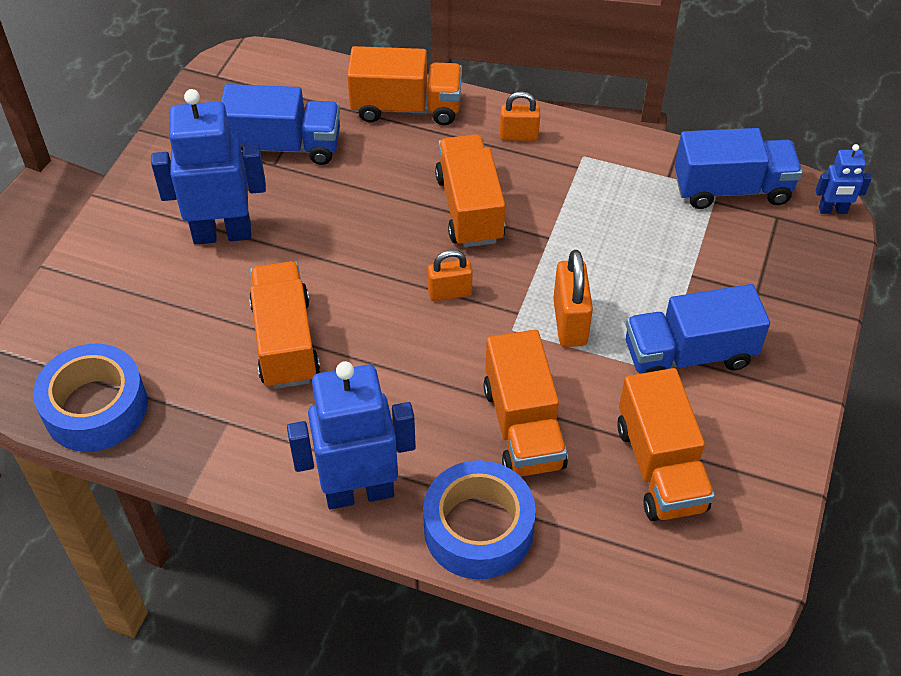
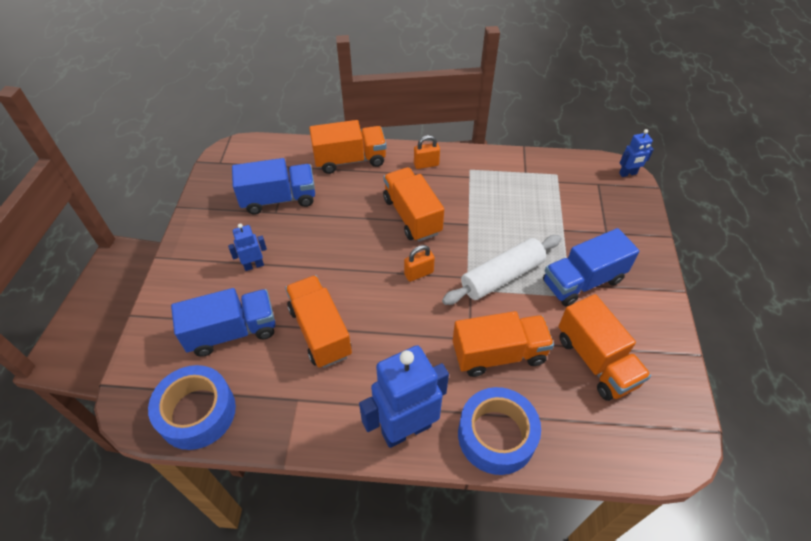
camera: 15 degrees left, 0 degrees up
(222, 233) = (254, 265): blue robot -> blue robot, size x0.48
(523, 426) = (499, 354): orange truck -> orange truck turned 75 degrees counterclockwise
(570, 322) = (502, 276): orange padlock -> white rolling pin
(731, 189) = (565, 172): blue truck -> blue truck (232, 332)

